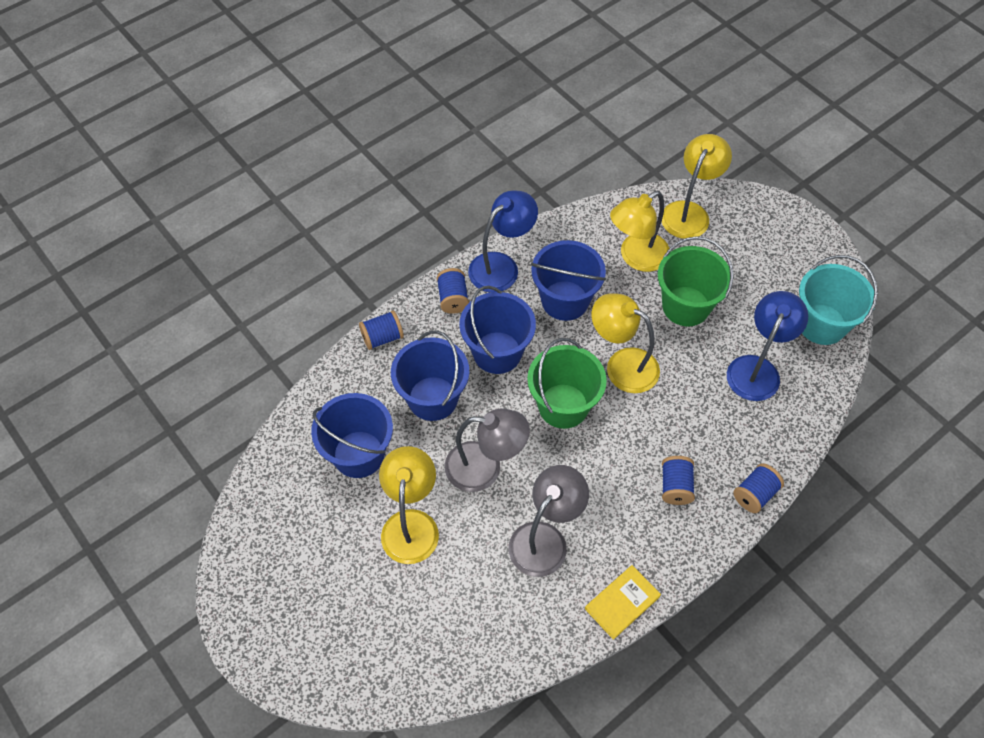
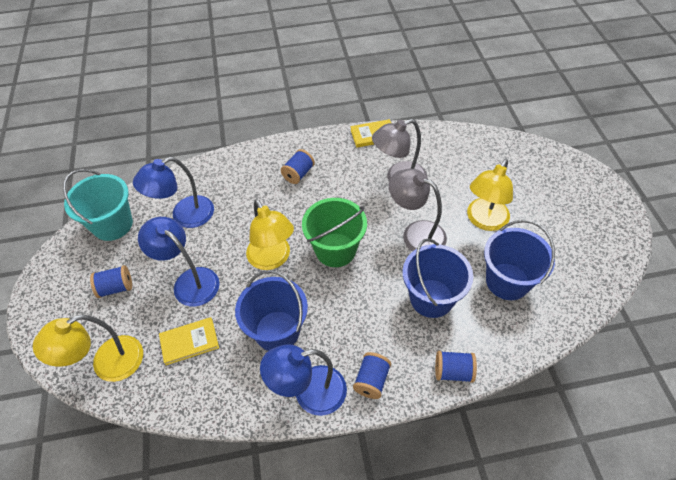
camera: 150 degrees left, 5 degrees down
(497, 352) = (360, 312): blue bucket -> none
(636, 257) = (189, 342): yellow lamp -> yellow book
(685, 306) = (189, 281): green bucket -> blue lamp
(754, 494) = (255, 152): blue spool -> blue spool (116, 288)

